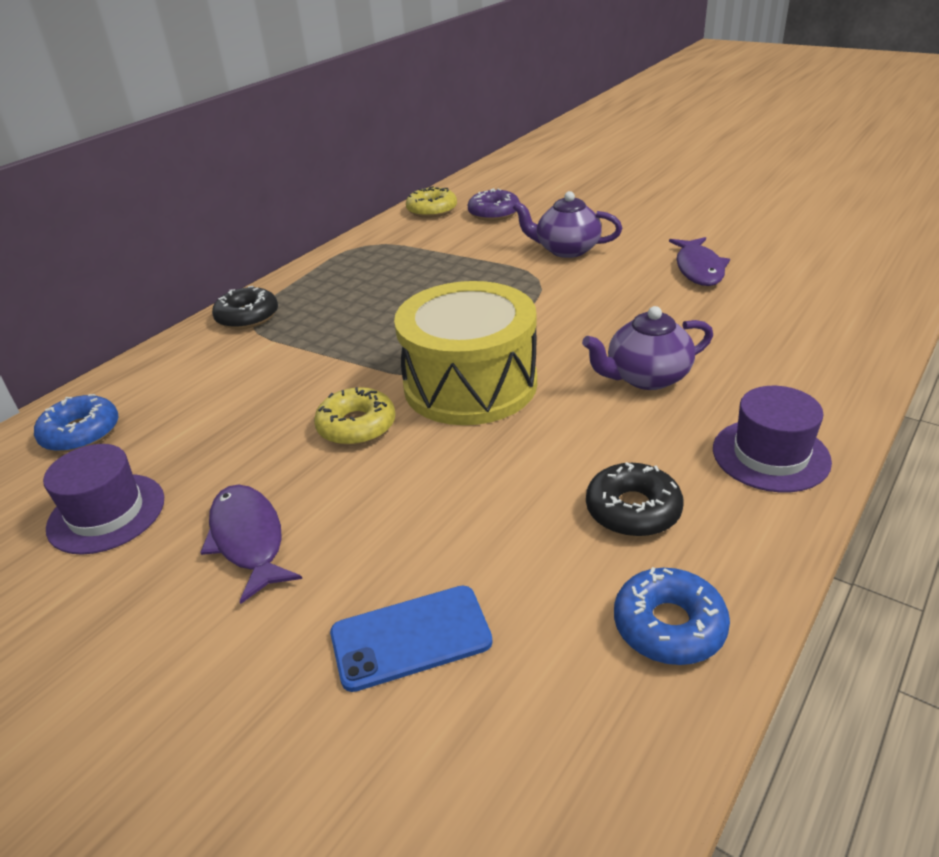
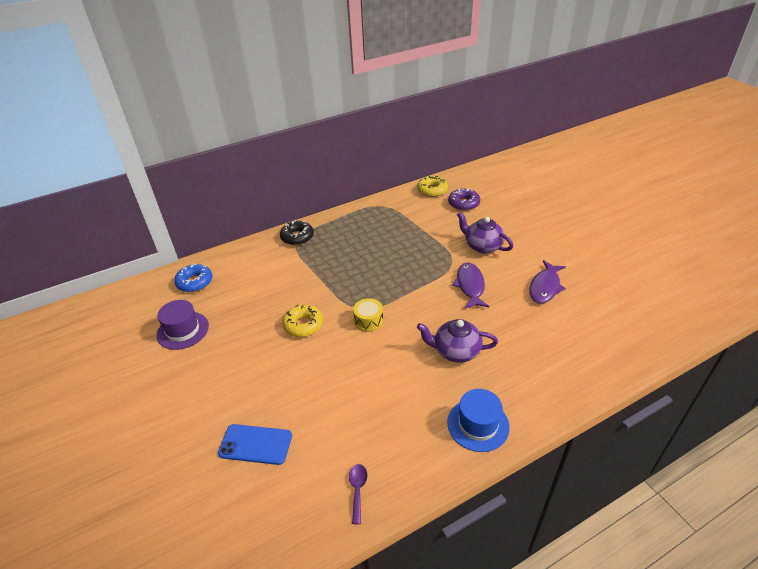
camera: 25 degrees right, 5 degrees up
(248, 540) = (225, 368): purple fish -> purple fish (470, 286)
(470, 384) = (368, 321): yellow drum -> yellow drum, size x0.41
(633, 510) = (388, 425): black donut -> none
(669, 626) = (357, 490): blue donut -> purple spoon
(770, 455) = (478, 424): purple hat -> blue hat

